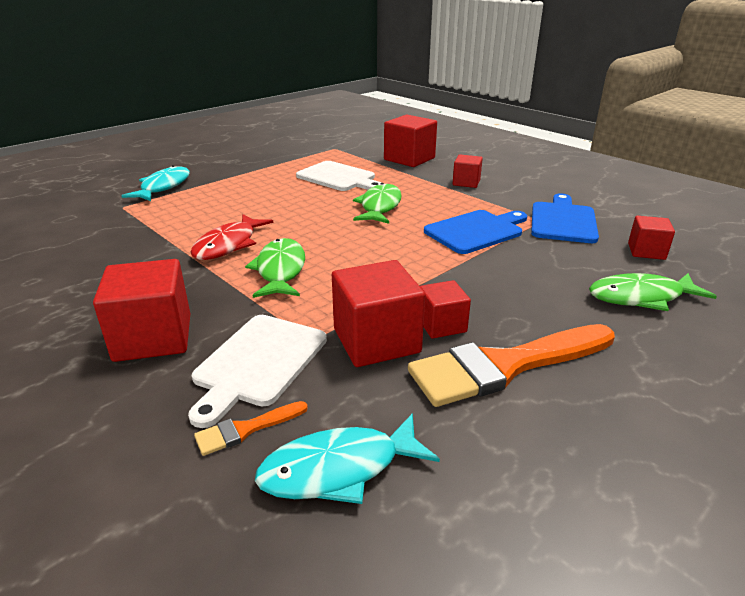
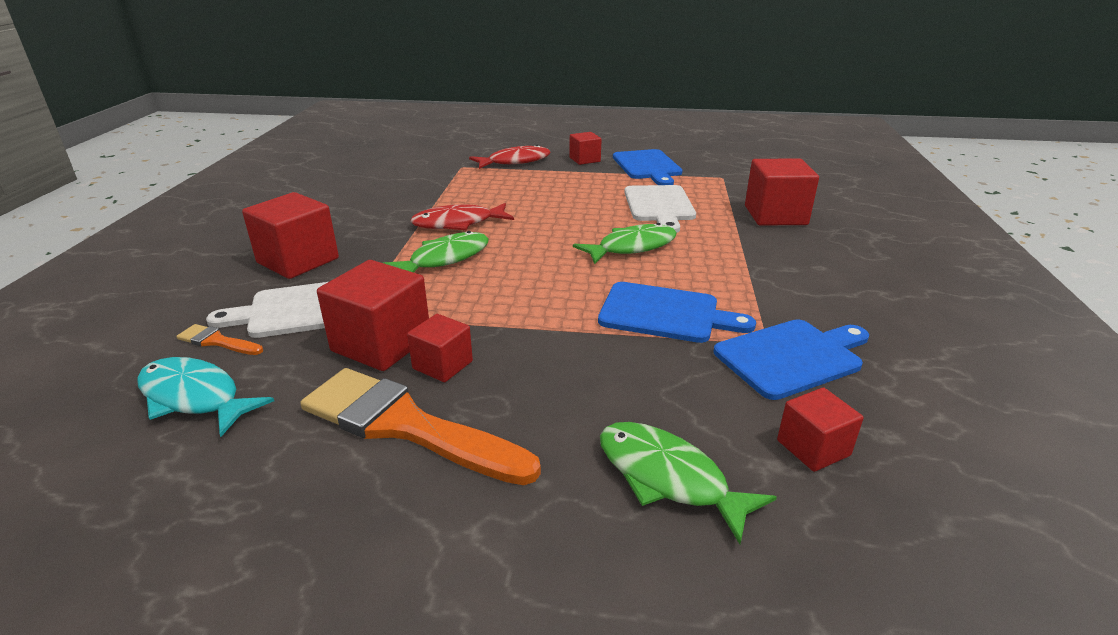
camera: 50 degrees right, 0 degrees up
(163, 187) = (515, 161): turquoise fish -> red fish
(274, 157) = (647, 166): none -> blue cutting board
(466, 182) = (779, 264): red cube -> red cube (584, 159)

